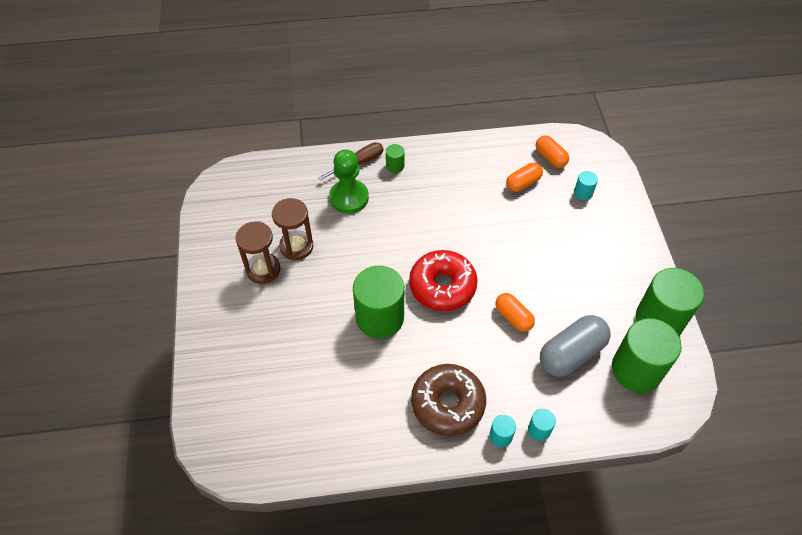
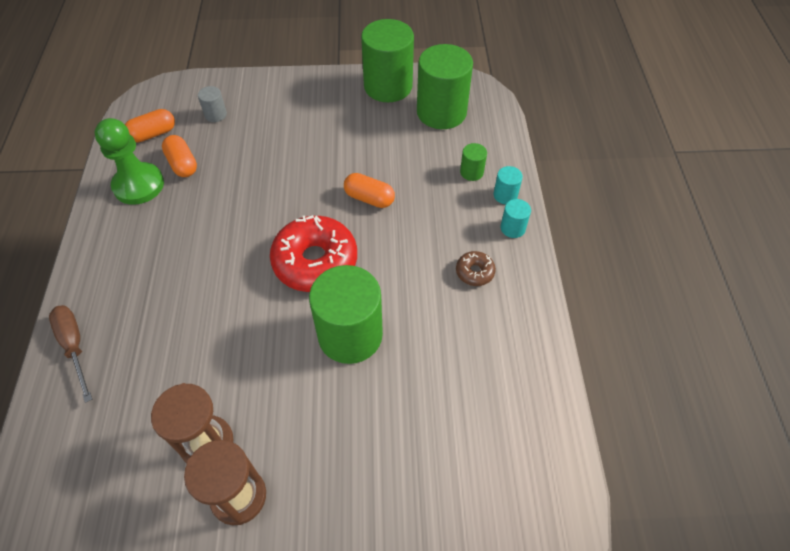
camera: 85 degrees left, 0 degrees up
(349, 198) = (137, 363): green pawn -> green pawn (138, 185)
(395, 166) = (99, 299): green cylinder -> green cylinder (471, 172)
(447, 404) = (474, 272): brown donut -> brown donut, size x0.45
(513, 317) = (369, 198): orange capsule -> orange capsule turned 60 degrees clockwise
(571, 353) = (419, 157): grey capsule -> none
(583, 193) = (215, 114): turquoise cylinder -> grey cylinder

